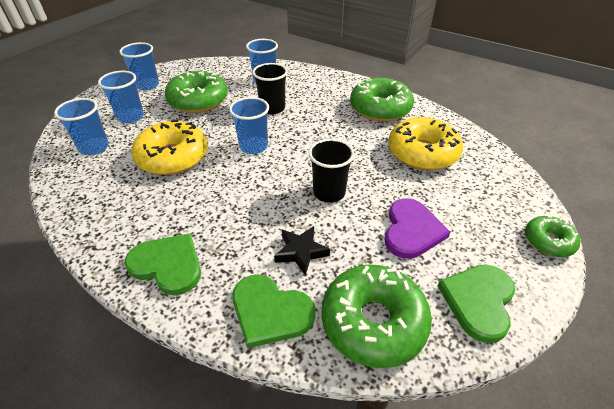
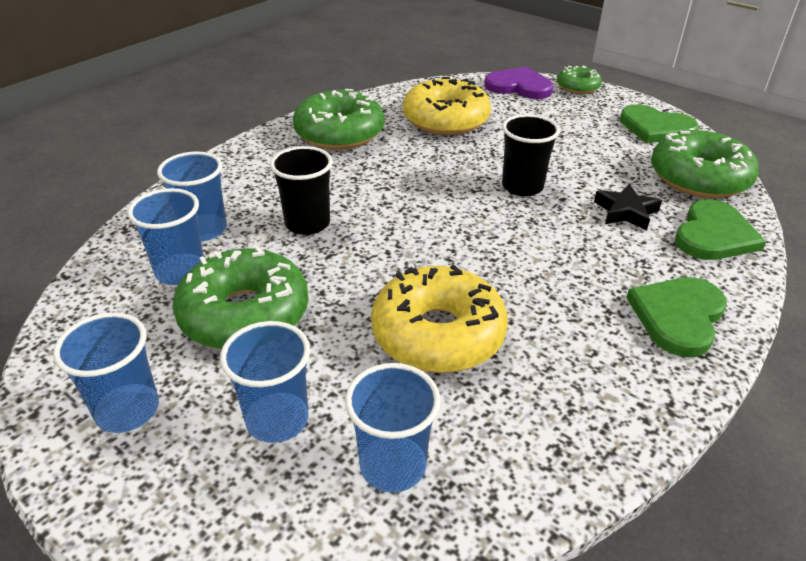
camera: 85 degrees left, 5 degrees down
(253, 146) = (417, 244): blue cup -> blue cup (180, 271)
(411, 230) = (577, 144): purple heart -> purple heart (519, 86)

